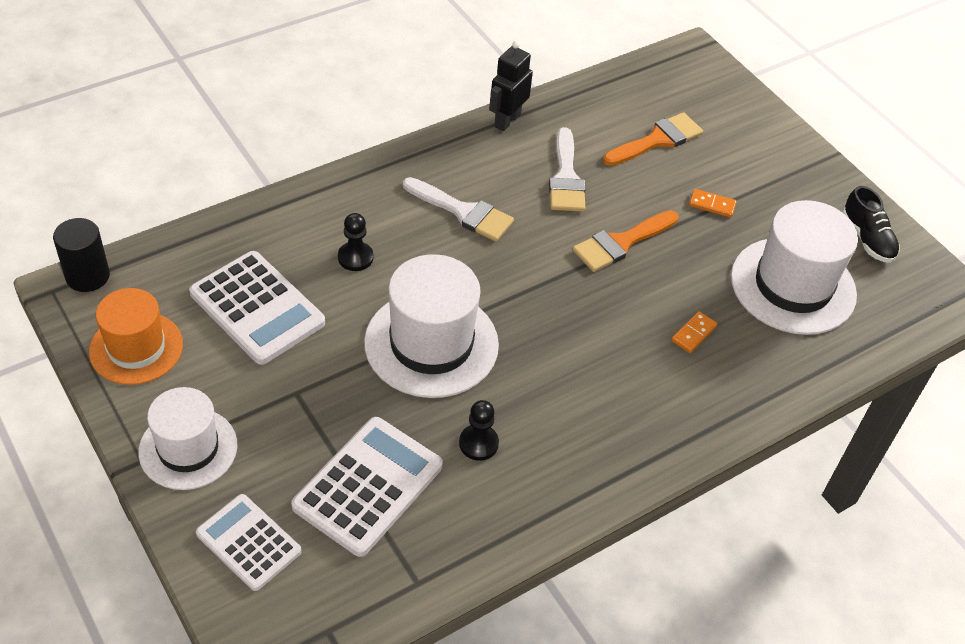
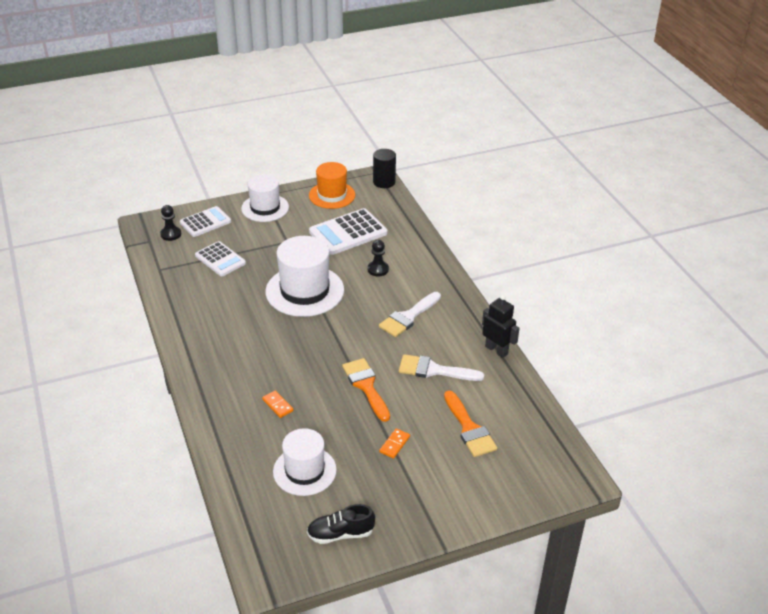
camera: 105 degrees right, 10 degrees down
(368, 486) = (220, 259): white calculator -> white calculator, size x0.66
(478, 443) = (230, 299): black pawn -> black pawn (171, 234)
(793, 286) = (304, 471): white hat -> white hat, size x0.67

